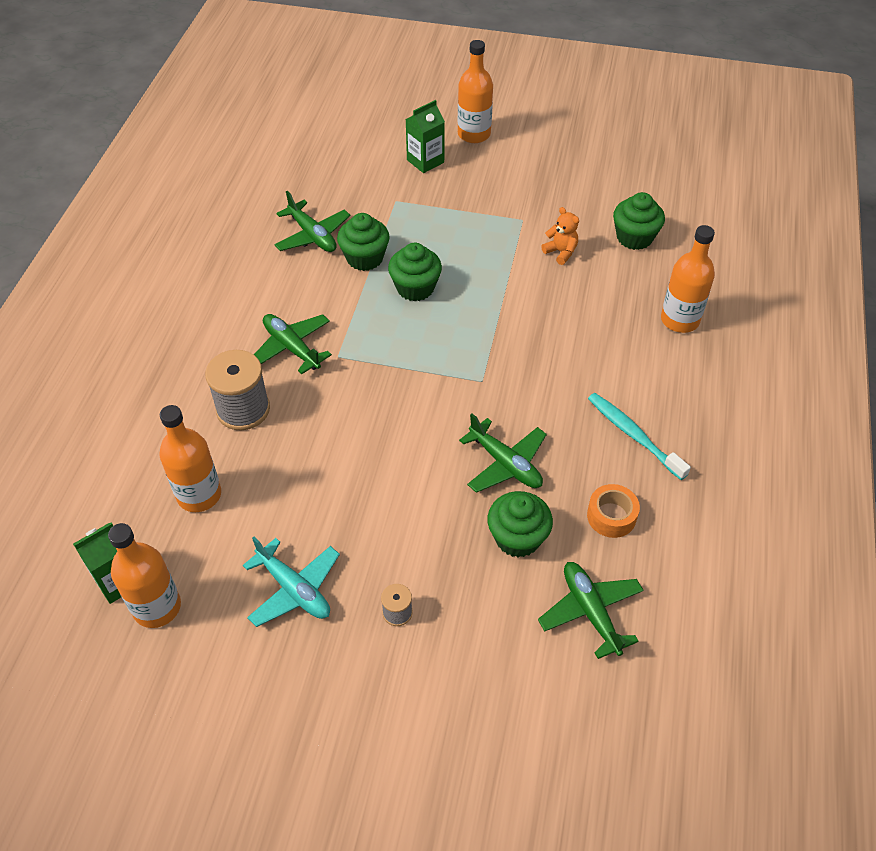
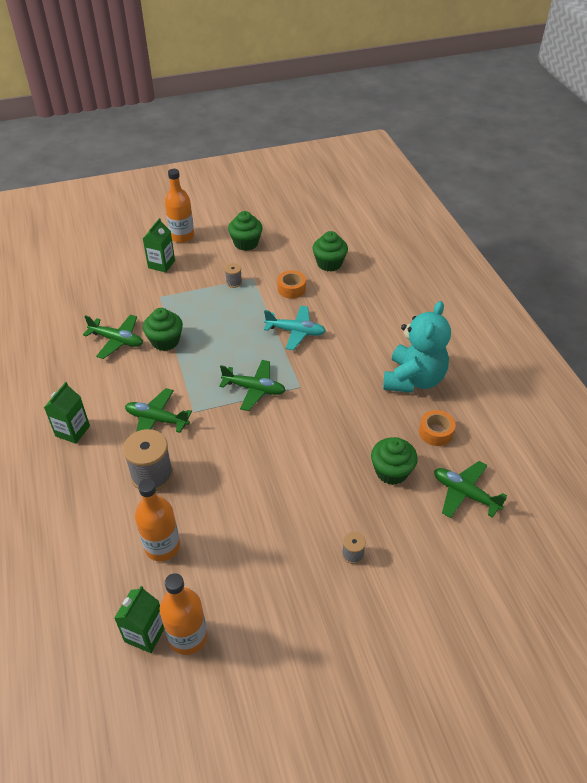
camera: 30 degrees left, 5 degrees down
(197, 321) = (72, 431): none -> green carton
(294, 589) = (275, 574): turquoise plane -> turquoise plane (295, 332)
(415, 288) = (214, 347): green cupcake -> green cupcake (246, 243)
(495, 216) = (234, 282): none -> grey spool
(505, 464) = (351, 430): green plane -> green plane (254, 389)
(561, 252) = (291, 289): orange teddy bear -> orange tape
(633, 435) = (413, 379): turquoise toothbrush -> turquoise teddy bear
(680, 320) = (390, 301): orange bottle -> none

